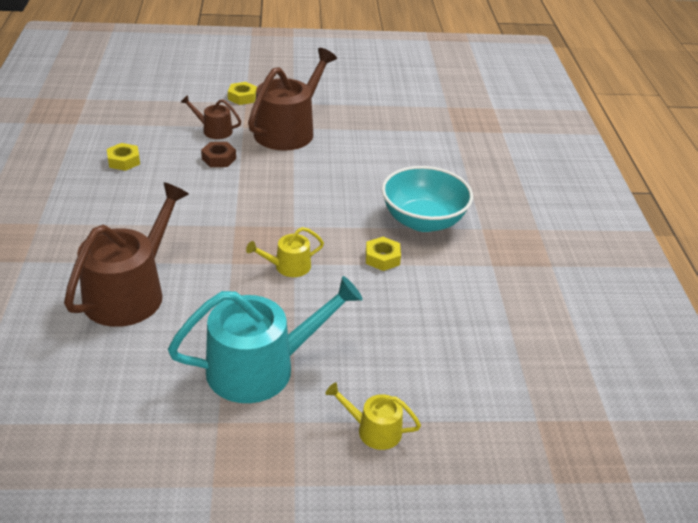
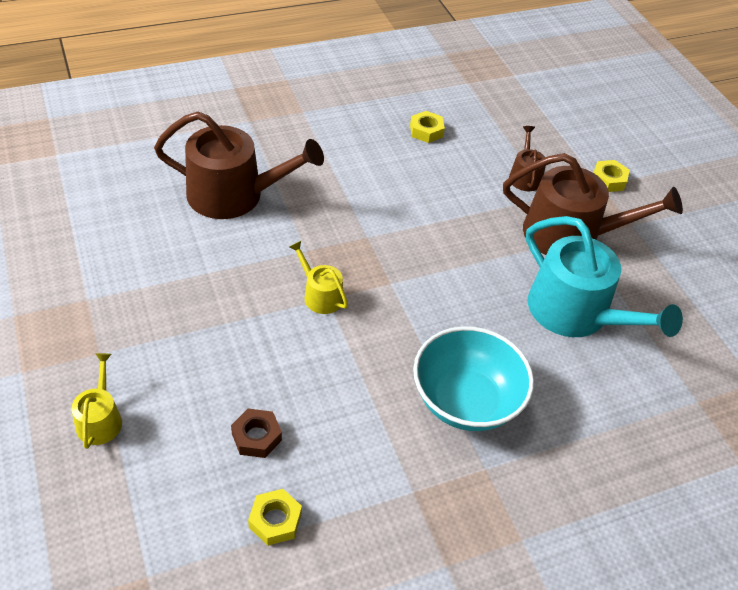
camera: 70 degrees right, 10 degrees up
(219, 159) = (475, 194): brown nut -> brown nut (256, 437)
(261, 367) = (163, 311): turquoise watering can -> turquoise watering can (576, 313)
(382, 258) = (373, 373): yellow nut -> yellow nut (275, 520)

